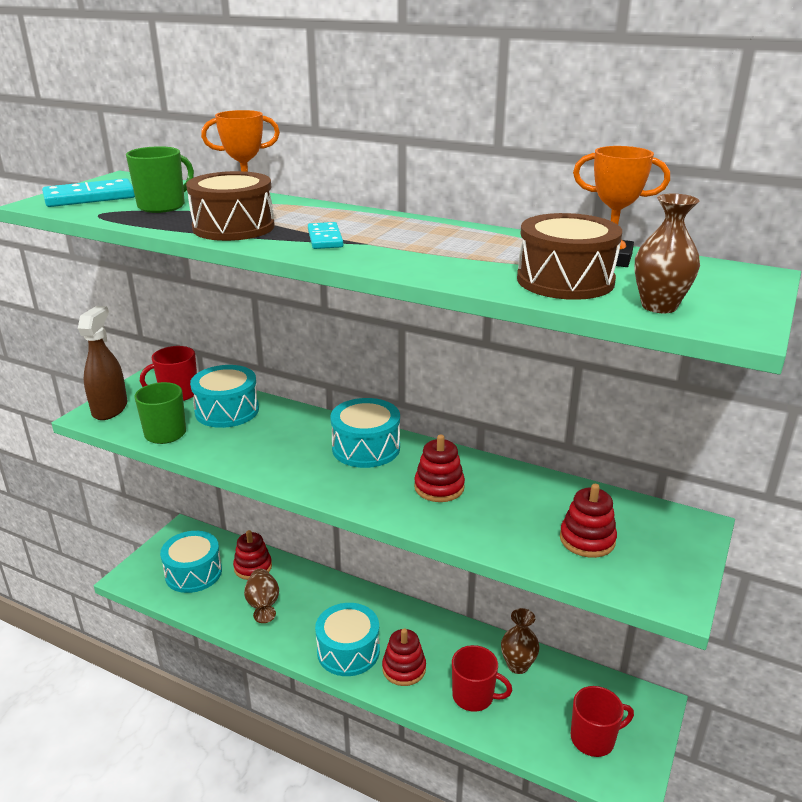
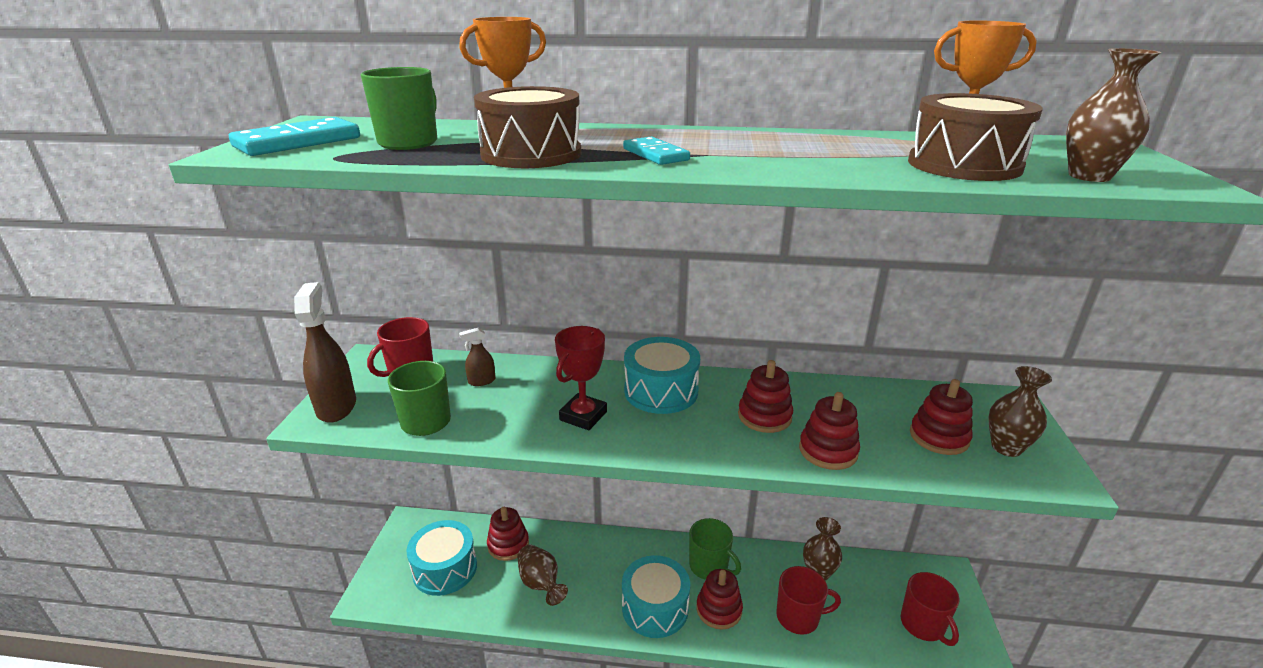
camera: 20 degrees left, 0 degrees up
(227, 411) = (481, 381): turquoise drum -> brown spray bottle
(286, 454) = (583, 416): none -> red trophy
(417, 631) = (709, 566): none -> green mug
(471, 527) = (828, 451): none -> red stacking toy
(593, 739) = (923, 625): red mug -> red mug turned 105 degrees clockwise
(646, 563) = (1006, 447): none -> brown vase

